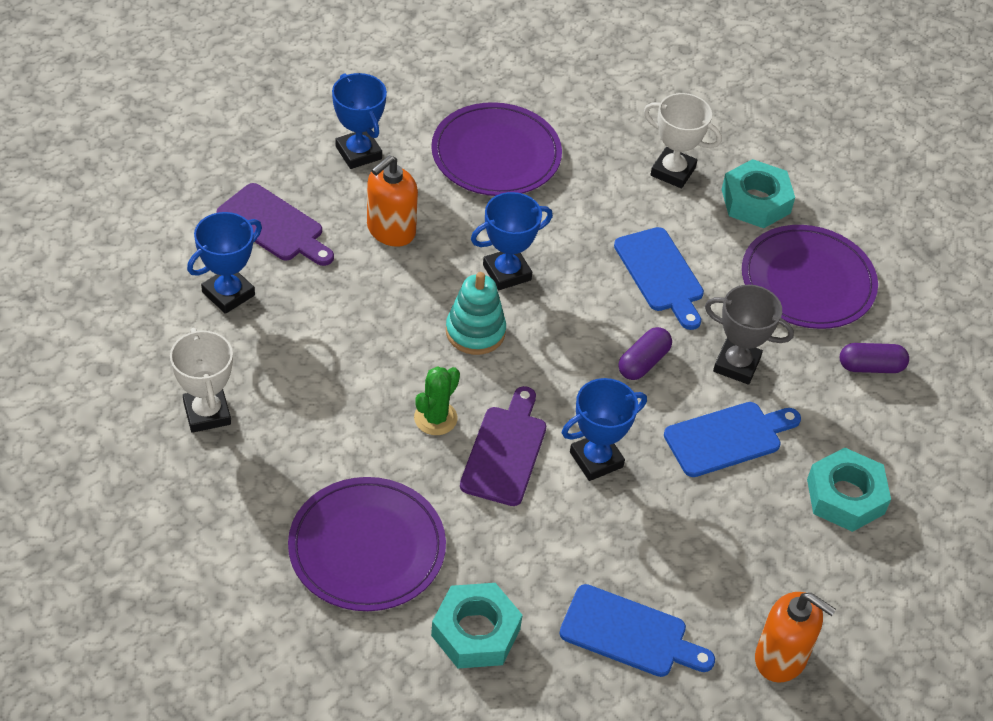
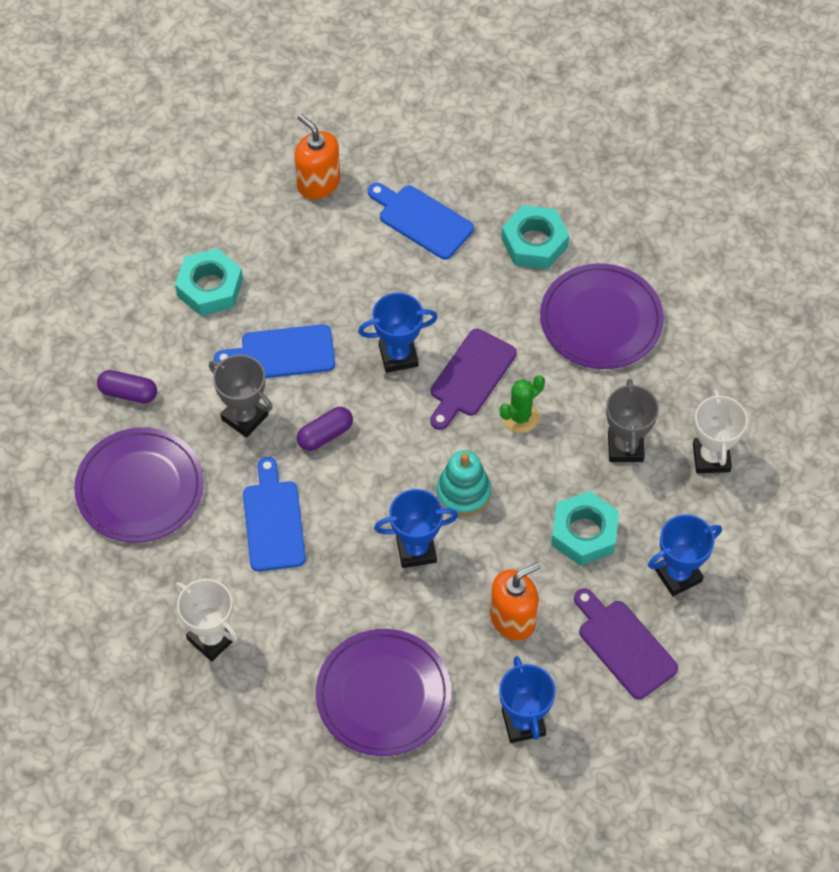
camera: 160 degrees left, 10 degrees up
(308, 407) = (625, 447): none -> grey trophy
(756, 201) = (145, 586): turquoise nut -> turquoise nut (584, 533)

